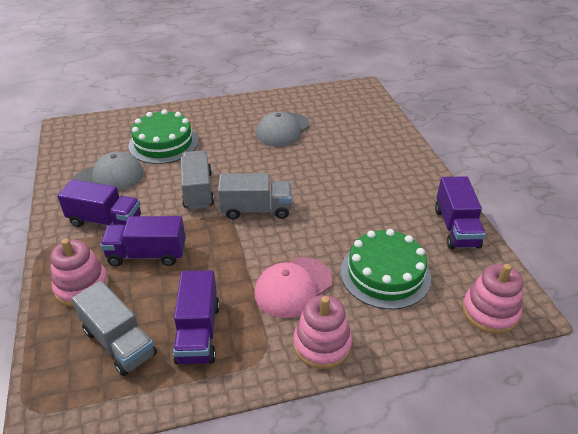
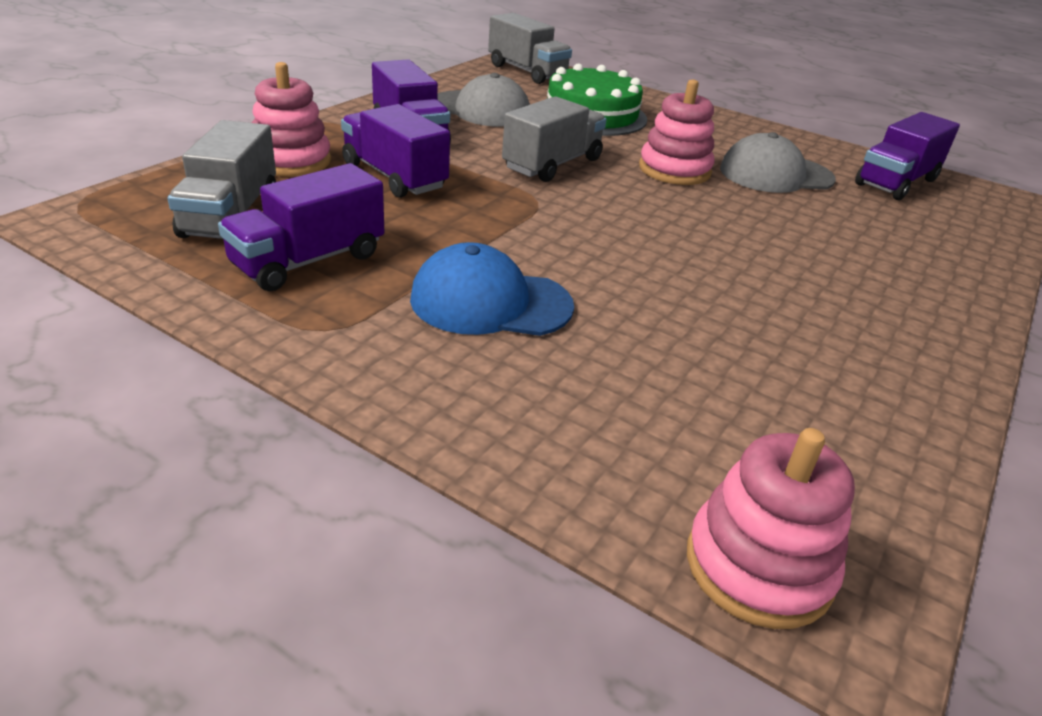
camera: 45 degrees right, 5 degrees down
(256, 209) = (590, 215): grey truck -> grey truck (527, 72)
(293, 287) = (490, 302): pink cap -> blue cap
(322, 344) = (410, 375): pink stacking toy -> pink stacking toy (674, 170)
(385, 274) = (649, 382): green cake -> none
(456, 228) = (897, 425): purple truck -> purple truck (896, 182)

